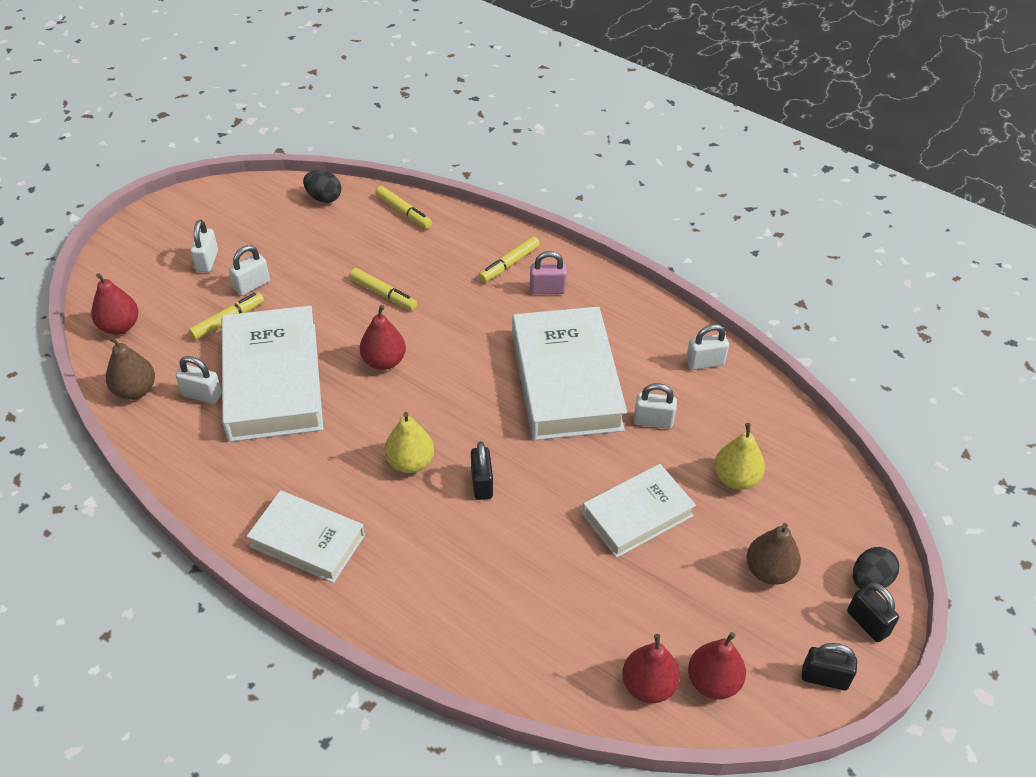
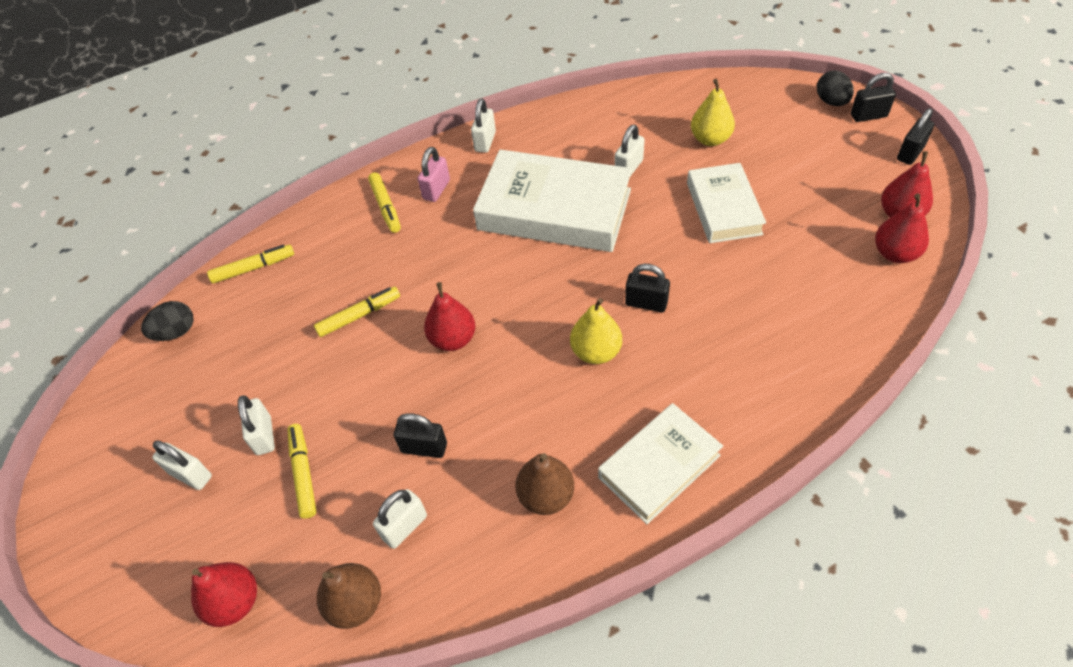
camera: 60 degrees left, 5 degrees up
(273, 381) = (424, 447): white book -> black padlock
(705, 362) = (581, 118): white padlock -> white padlock (485, 142)
(769, 571) = (806, 150): brown pear -> brown pear (546, 496)

